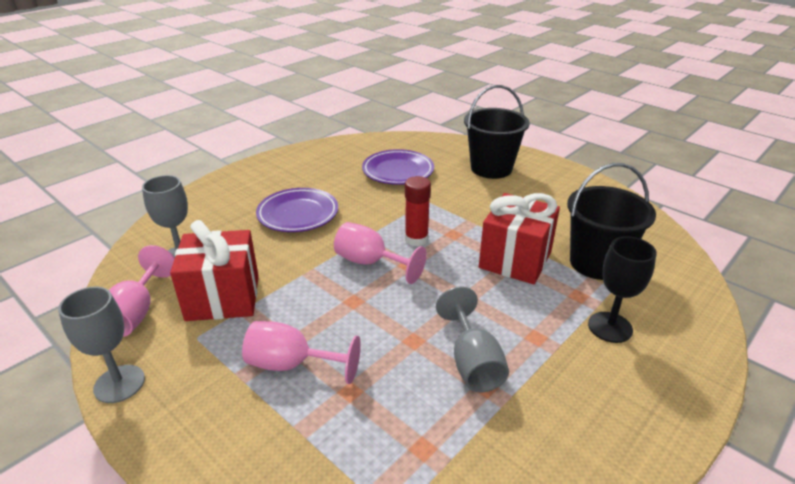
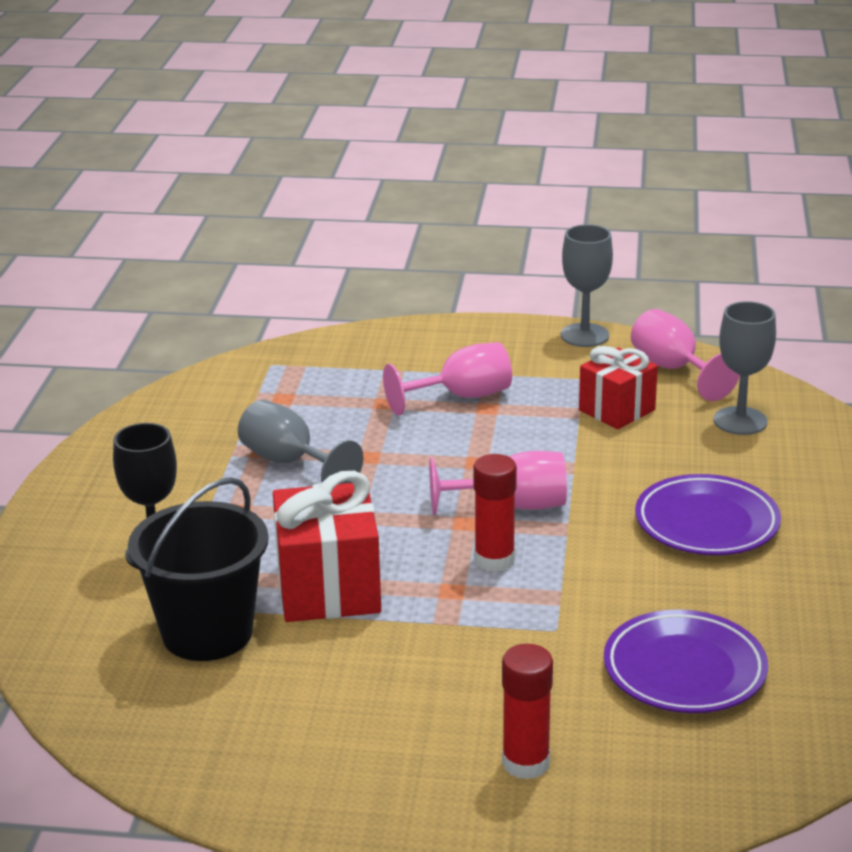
camera: 145 degrees right, 5 degrees down
(223, 298) = (616, 410): red gift -> red gift, size x0.66
(491, 168) = (526, 763): black bucket -> red glue stick

